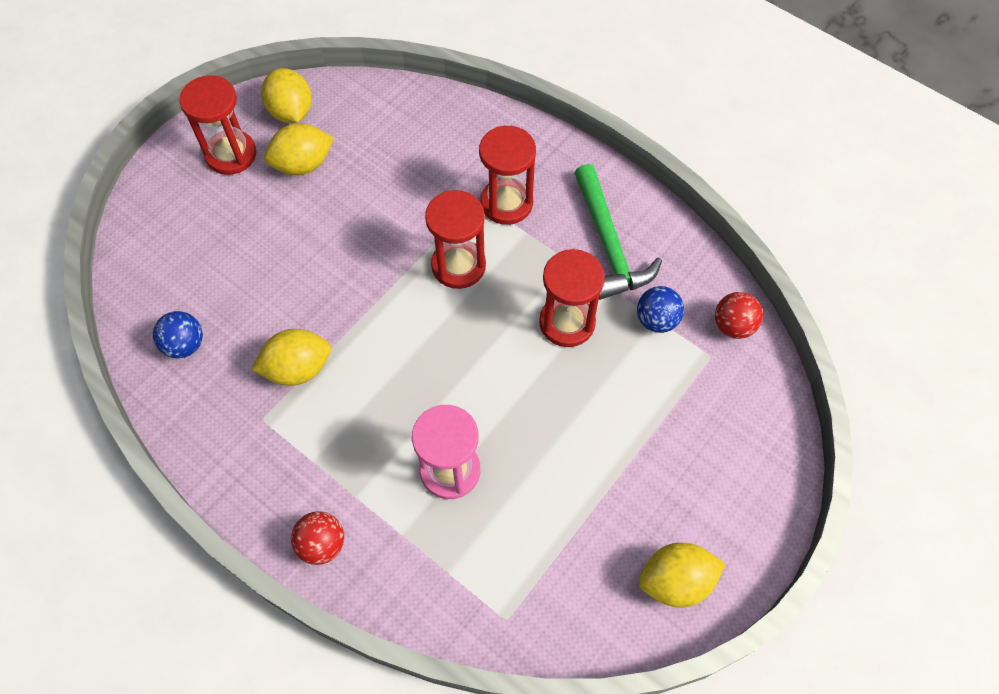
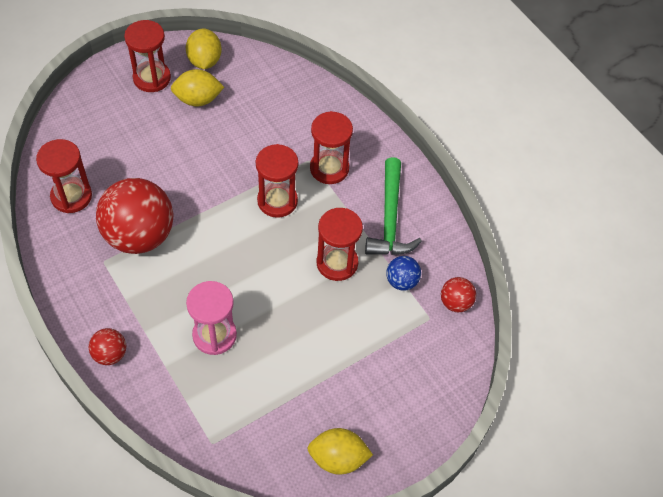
camera: 15 degrees right, 5 degrees down
(185, 345) = (71, 196): blue ball -> red hourglass
(297, 369) = (139, 235): yellow lemon -> red ball

